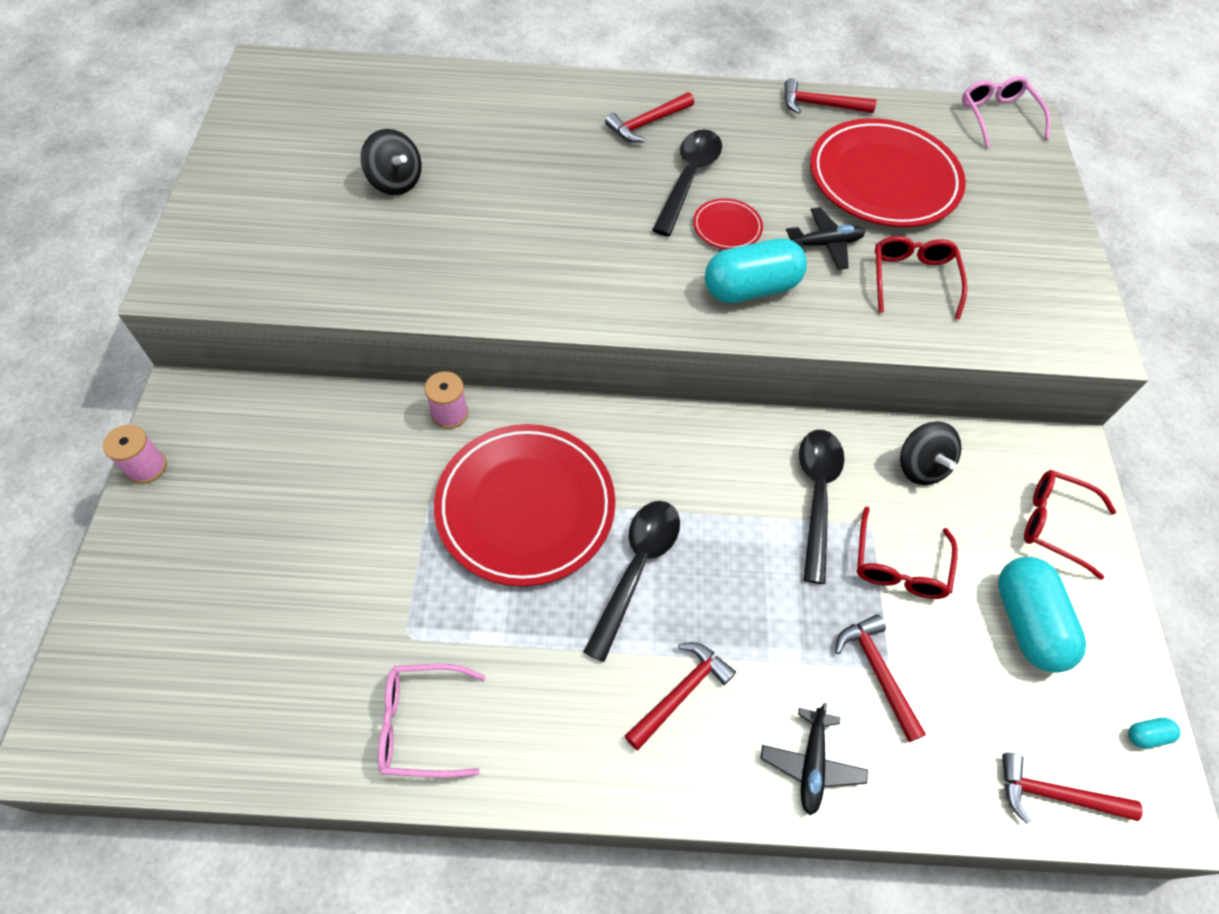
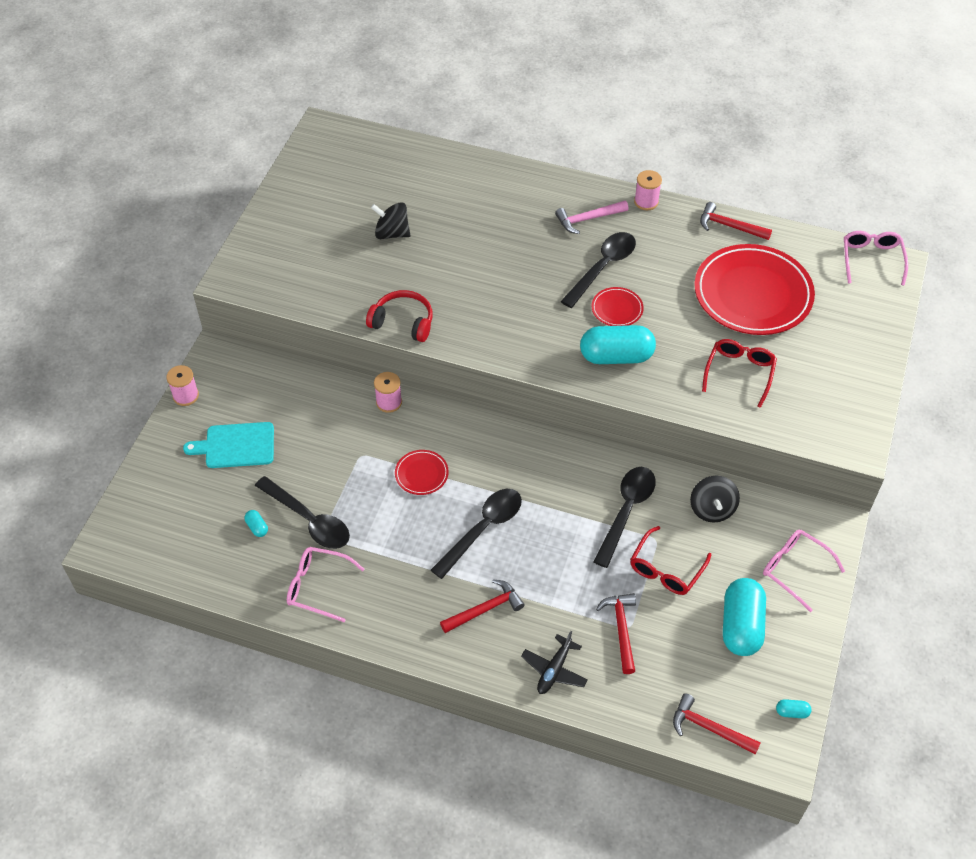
camera: 20 degrees right, 5 degrees down
(241, 526) = (236, 446): none -> turquoise cutting board
(302, 649) = (257, 527): none -> turquoise capsule
(380, 617) = (309, 520): none -> black spoon
(395, 182) = (392, 233): black spinning top -> black spinning top turned 135 degrees clockwise
(446, 297) = (403, 322): none -> red headphones
(525, 507) = (421, 474): red plate -> red plate, size x0.43
(647, 123) = (588, 219): red hammer -> pink hammer
(710, 92) = (646, 202): none -> pink spool
(825, 244) = (685, 335): black plane -> none
(1055, 524) = (794, 569): red glasses -> pink glasses

